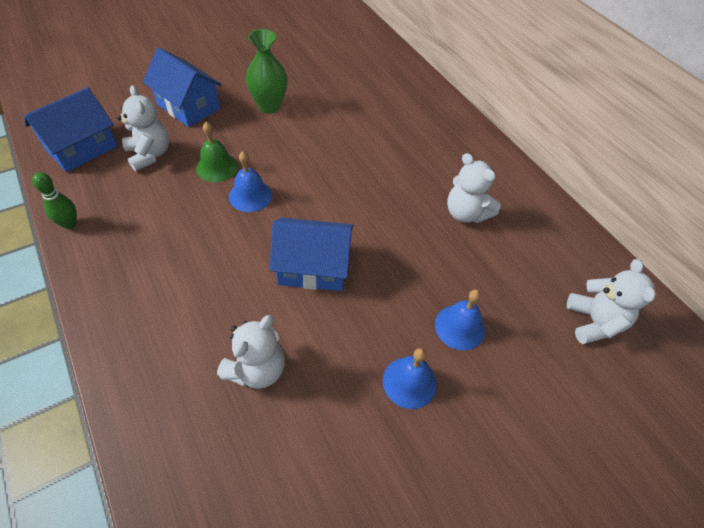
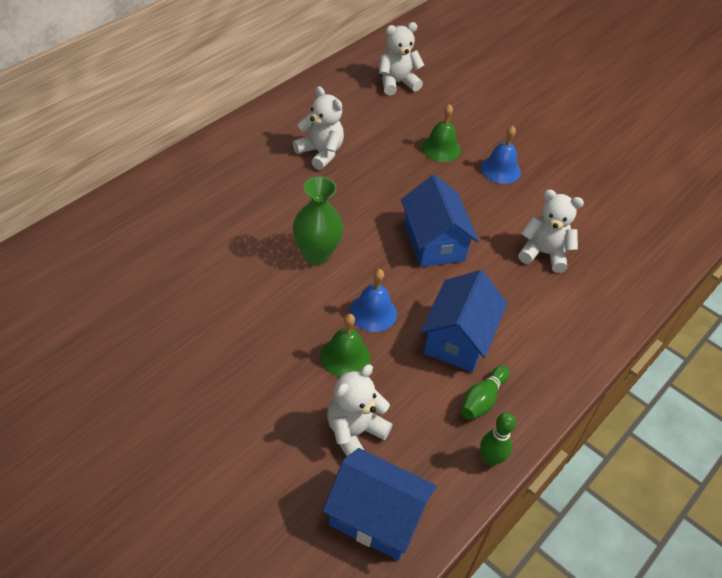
camera: 110 degrees left, 5 degrees down
(122, 239) = (482, 400): none -> green bowling pin
(188, 107) = (247, 429): blue house -> blue house (458, 339)
(269, 106) = (215, 340): green vase -> green vase (316, 254)
(459, 327) = (440, 148): blue bell -> green bell
(466, 213) = (320, 153): white teddy bear -> white teddy bear turned 75 degrees counterclockwise

